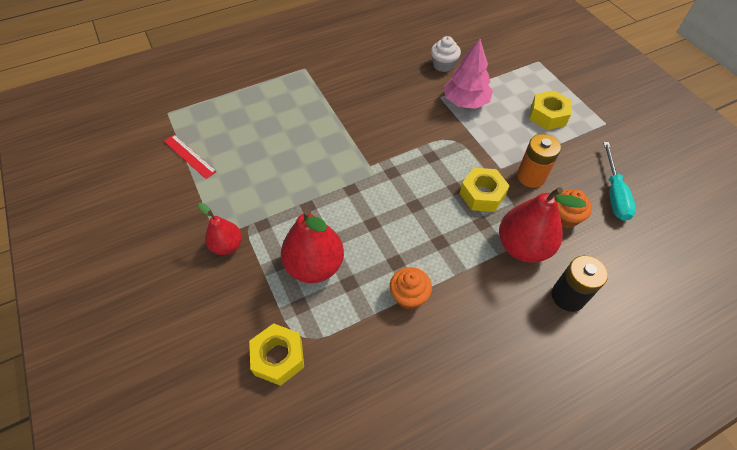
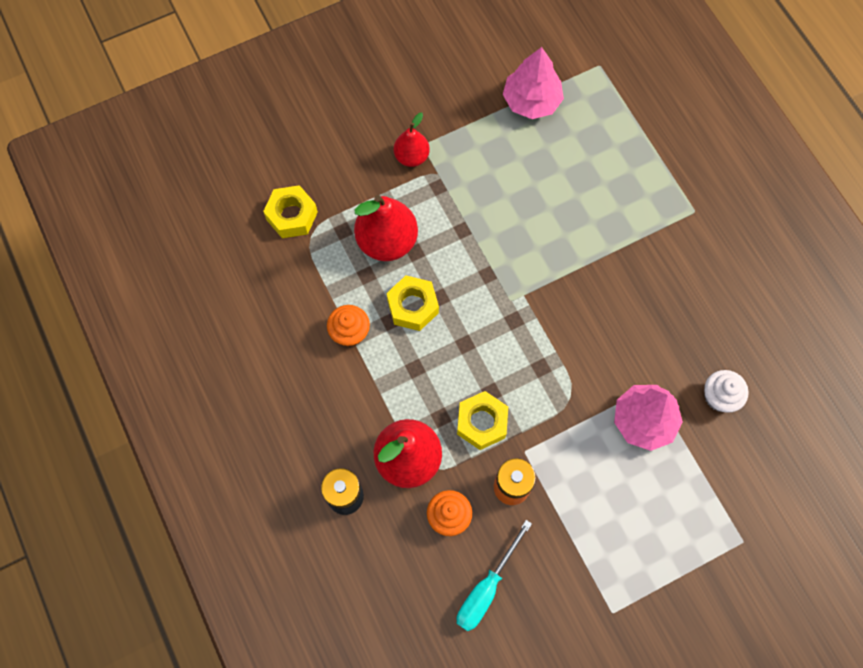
camera: 90 degrees right, 15 degrees up
(189, 156) = (531, 101): red ruler -> pink tree
(548, 115) = (623, 531): yellow nut -> yellow nut (412, 306)
(614, 193) = (486, 588): turquoise screwdriver -> turquoise screwdriver turned 60 degrees counterclockwise

